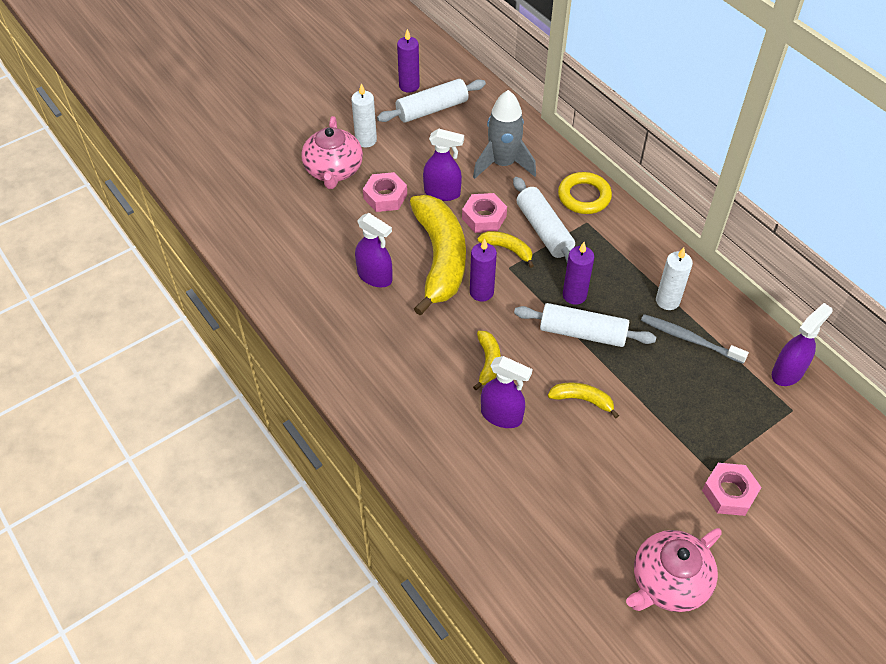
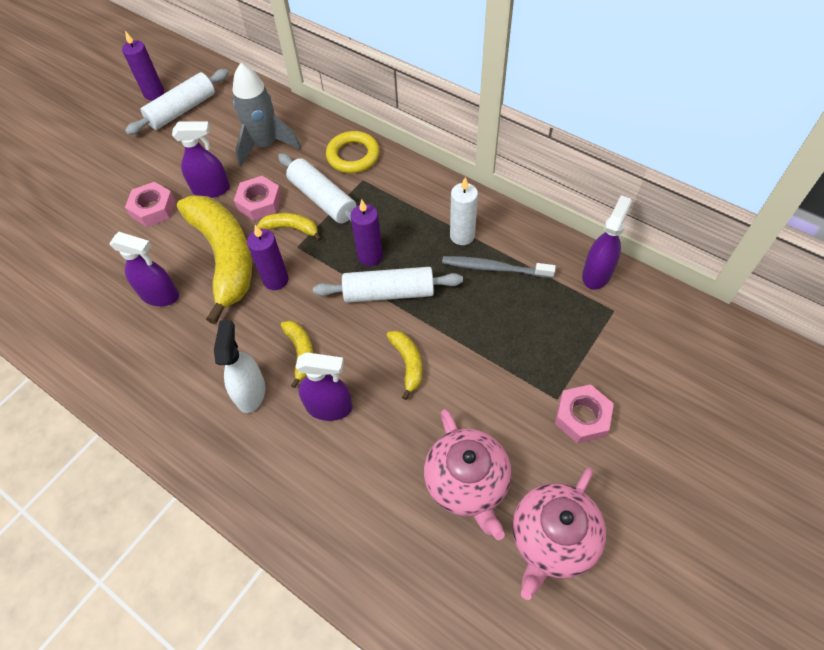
camera: 15 degrees left, 5 degrees up
(333, 170) = (93, 196): pink teapot -> pink teapot (467, 482)
(366, 140) = (121, 157): white candle -> none
(435, 382) = (250, 392): none -> white spray bottle
(582, 400) = (408, 363): yellow banana -> yellow banana turned 75 degrees clockwise

